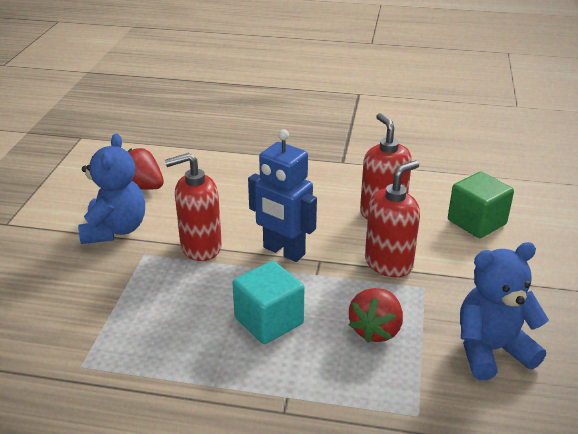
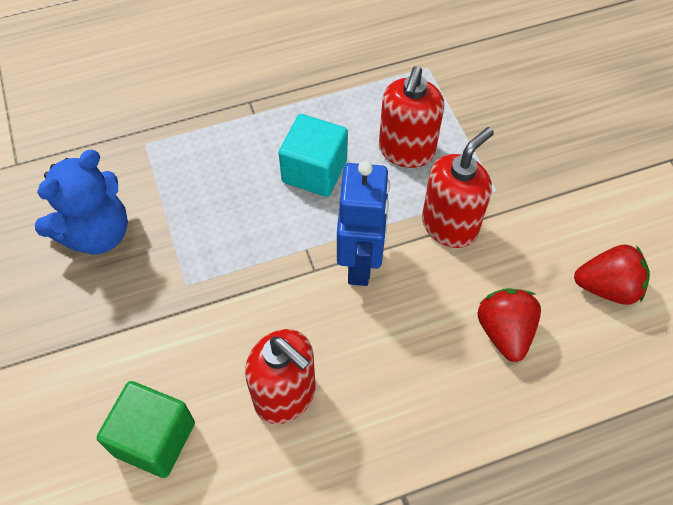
camera: 150 degrees right, 25 degrees up
(115, 230) = (558, 205): blue teddy bear -> none
(283, 251) = (360, 263): blue robot -> blue robot turned 90 degrees clockwise
(375, 330) = (212, 206): red strawberry -> red strawberry (504, 331)
(388, 263) = (237, 302): red soap dispenser -> red soap dispenser (406, 151)

